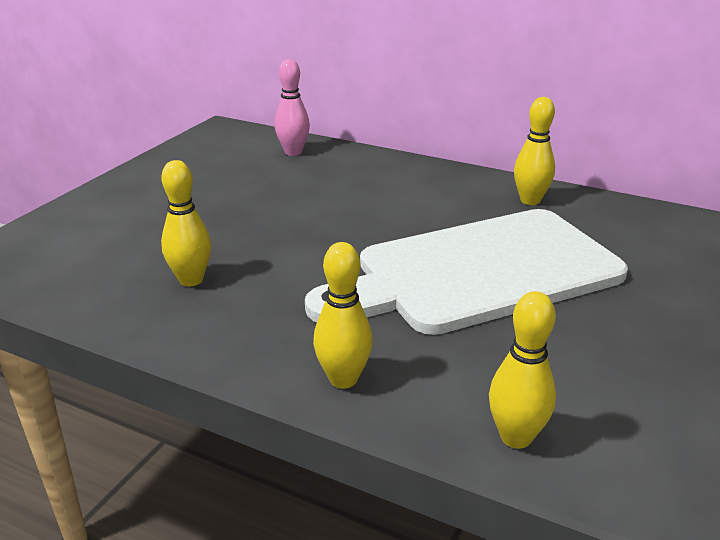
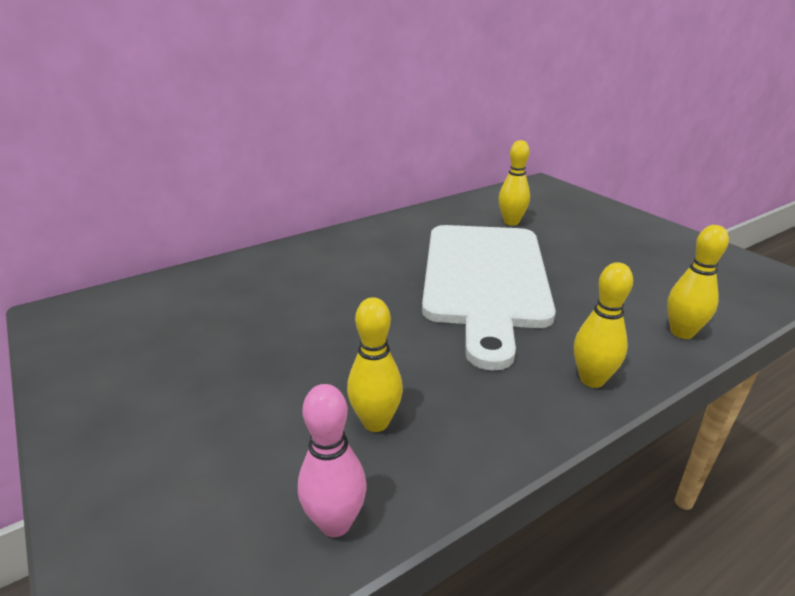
camera: 60 degrees left, 0 degrees up
(293, 152) = (185, 289): pink bowling pin -> pink bowling pin (335, 523)
(530, 200) = (406, 228): yellow bowling pin -> yellow bowling pin (511, 222)

